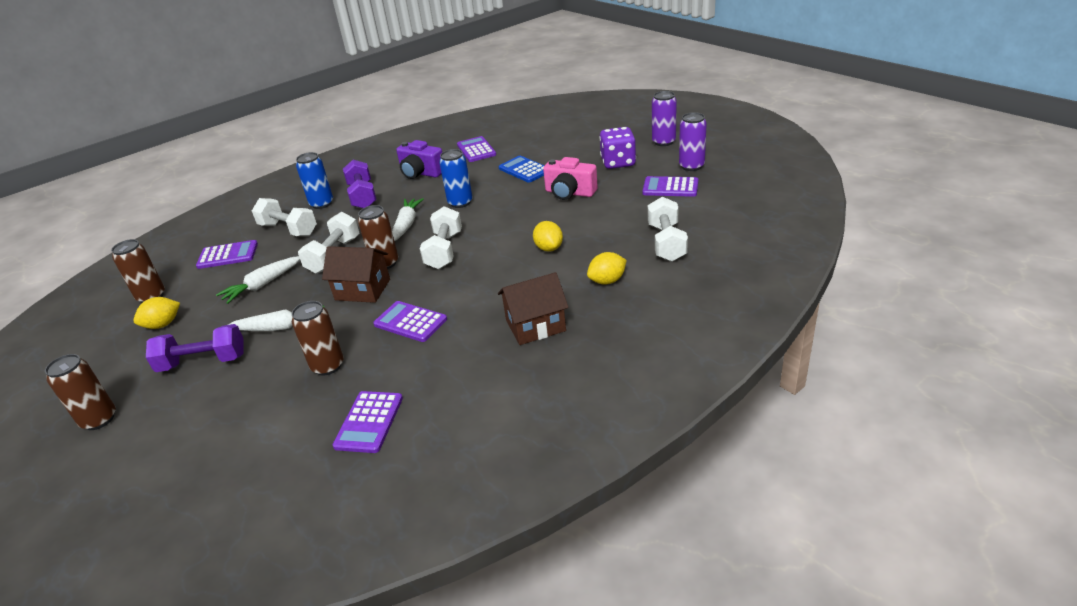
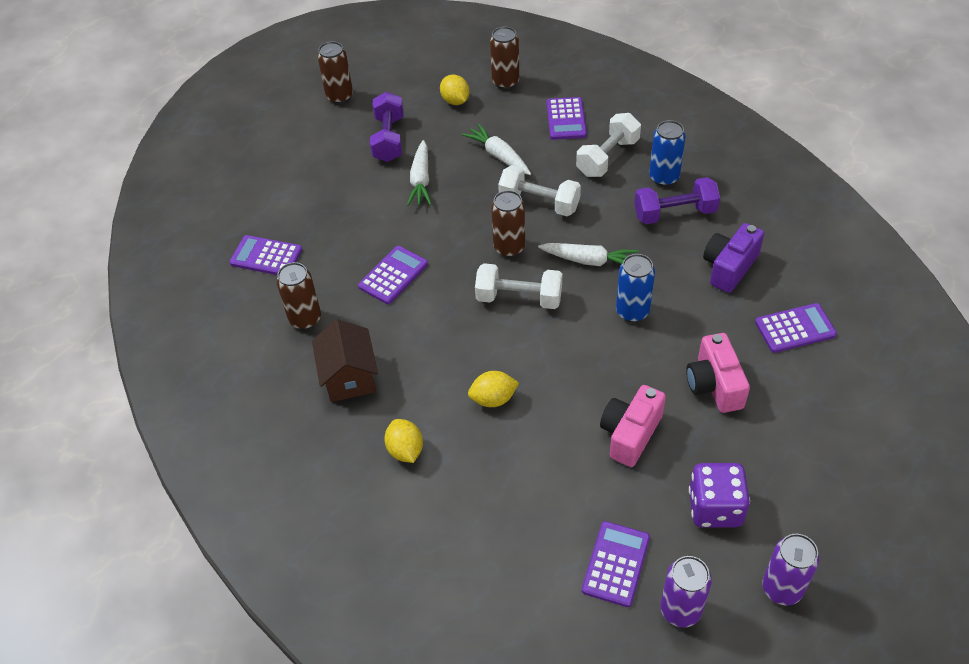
camera: 95 degrees right, 15 degrees up
(328, 366) = (350, 221): brown can -> brown can (305, 319)
(362, 290) = (463, 234): brown house -> none
(524, 170) = (714, 385): blue calculator -> pink camera
(666, 243) = (467, 528): white dumbbell -> none

